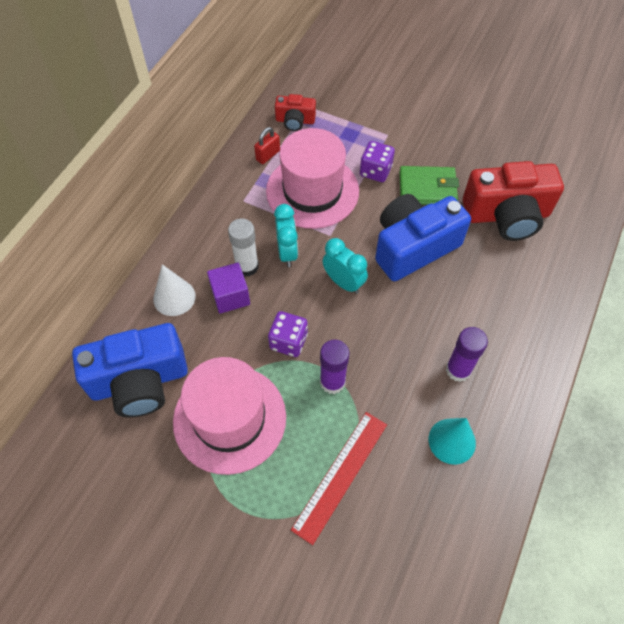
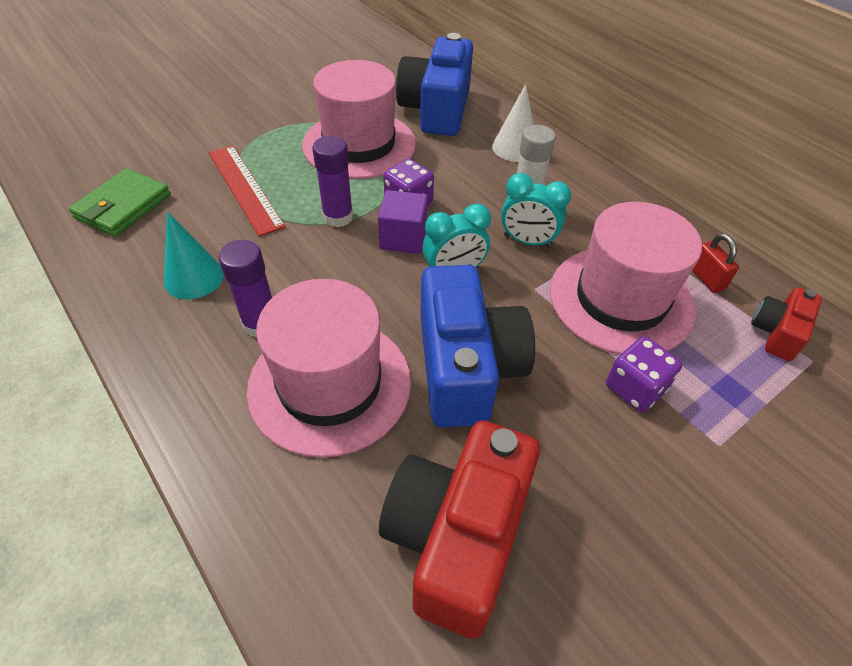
camera: 115 degrees right, 10 degrees down
(230, 296) = (492, 182): purple cube -> purple cube (403, 238)
(427, 188) = (571, 442): green wallet -> green wallet (123, 206)
(471, 307) = (330, 384): none -> pink hat

